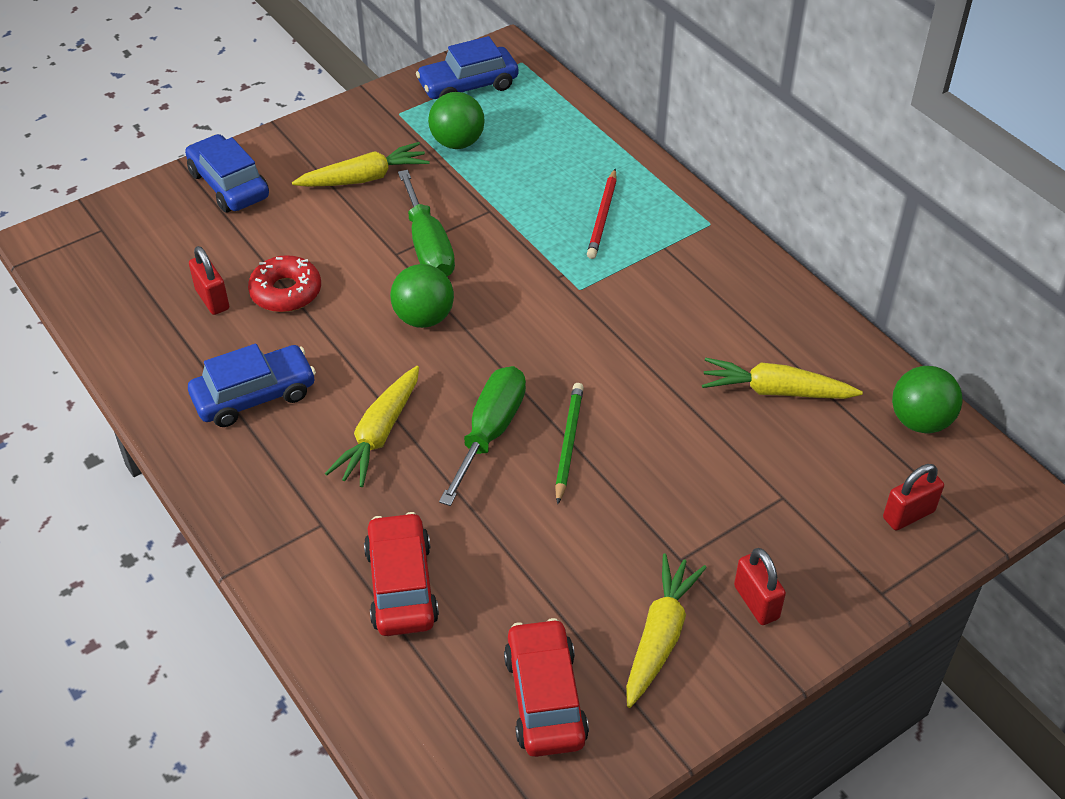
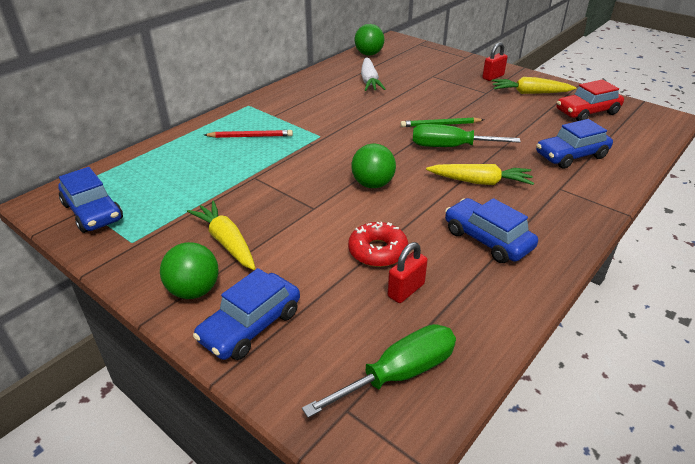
camera: 105 degrees left, 10 degrees down
(401, 585) = (571, 156): red car -> blue car
(428, 247) = (301, 195): green screwdriver -> green screwdriver (399, 374)
(457, 142) = (174, 204): green ball -> green ball (194, 290)
(776, 391) = (369, 81): yellow carrot -> white carrot
(908, 515) = (422, 54): red padlock -> none

